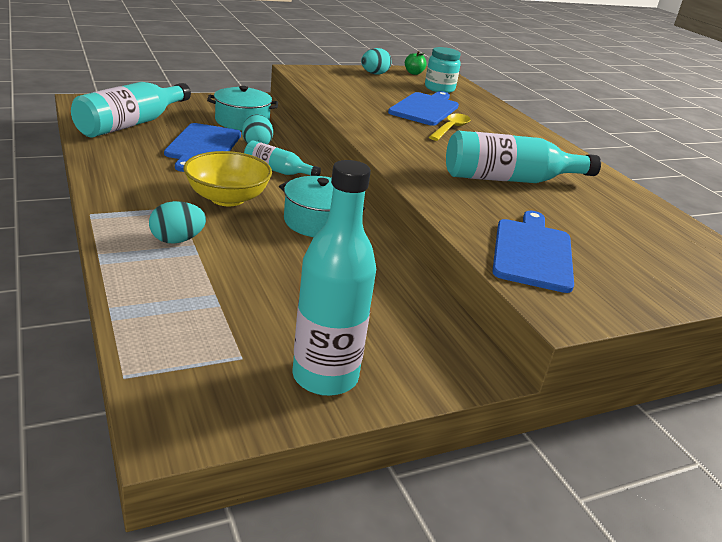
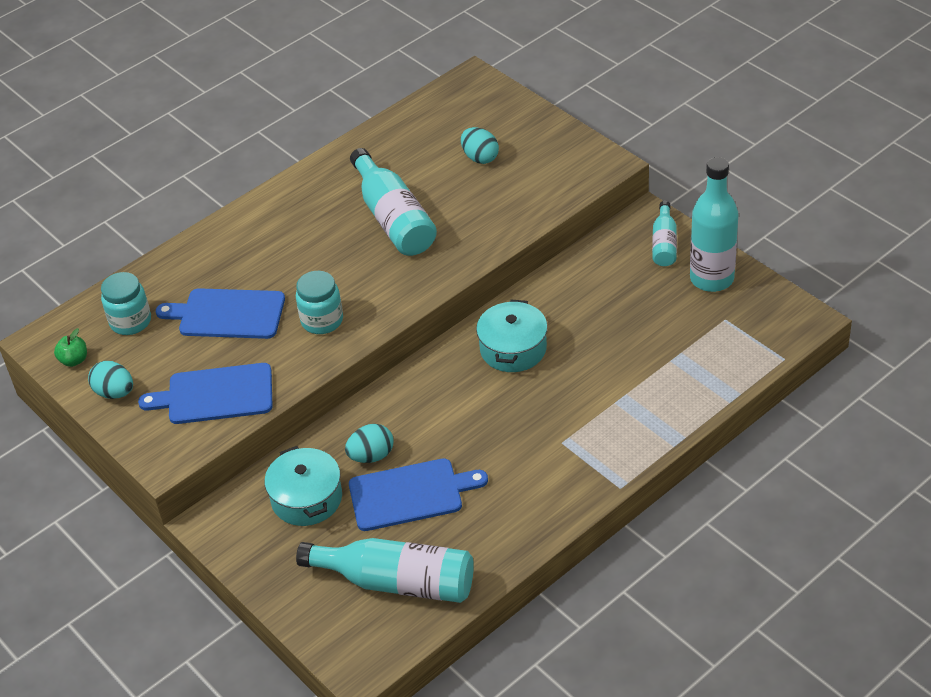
camera: 100 degrees left, 15 degrees up
(177, 240) = (616, 415): turquoise egg -> turquoise egg (480, 157)
(227, 198) = (517, 421): yellow bowl -> none
(277, 171) = (426, 414): turquoise bottle -> turquoise bottle (664, 243)
(392, 128) = (322, 321): none -> turquoise jar
(450, 129) = (283, 281): yellow spoon -> none
(532, 252) = (531, 187): blue cutting board -> blue cutting board (215, 395)

